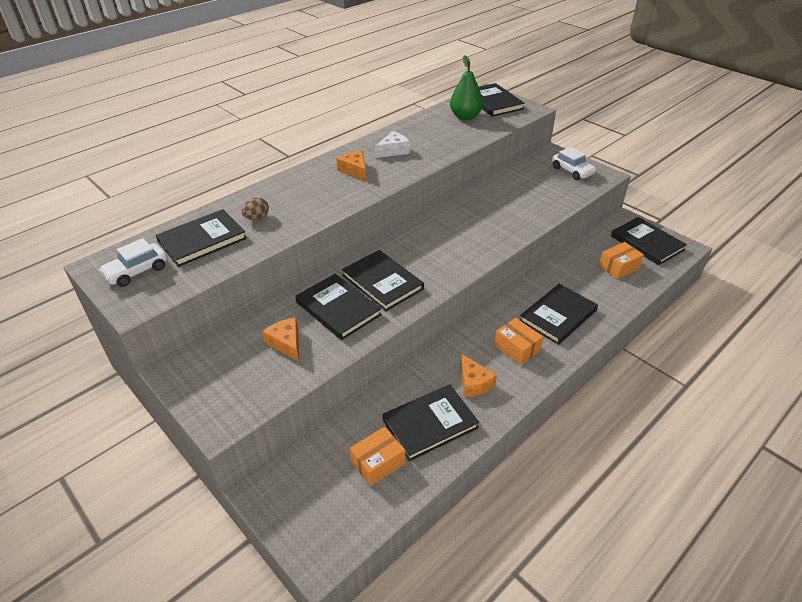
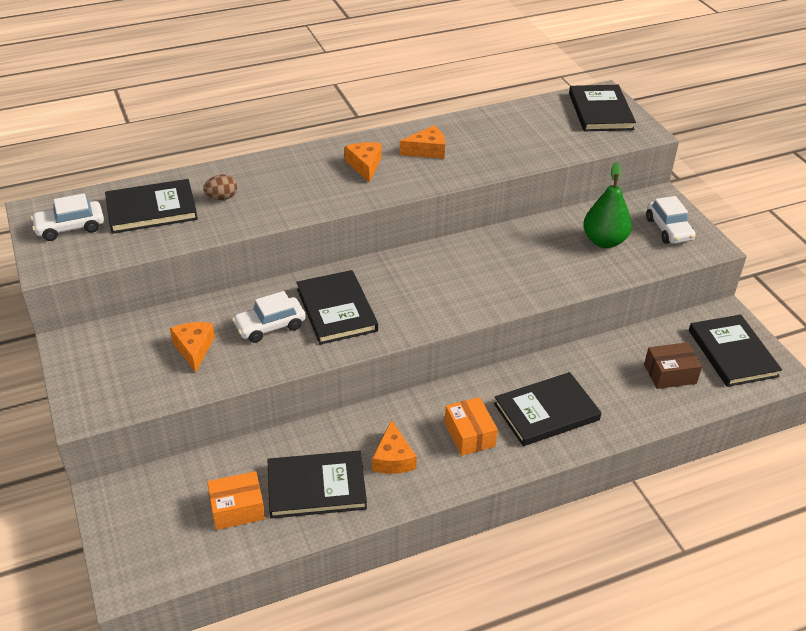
camera: 20 degrees right, 0 degrees up
(338, 308) = (270, 326): black book -> white car
(393, 151) = (427, 150): white cheese -> orange cheese
(465, 117) = (549, 124): green pear -> green pear (604, 241)
(619, 267) = (670, 374): orange box -> brown box

